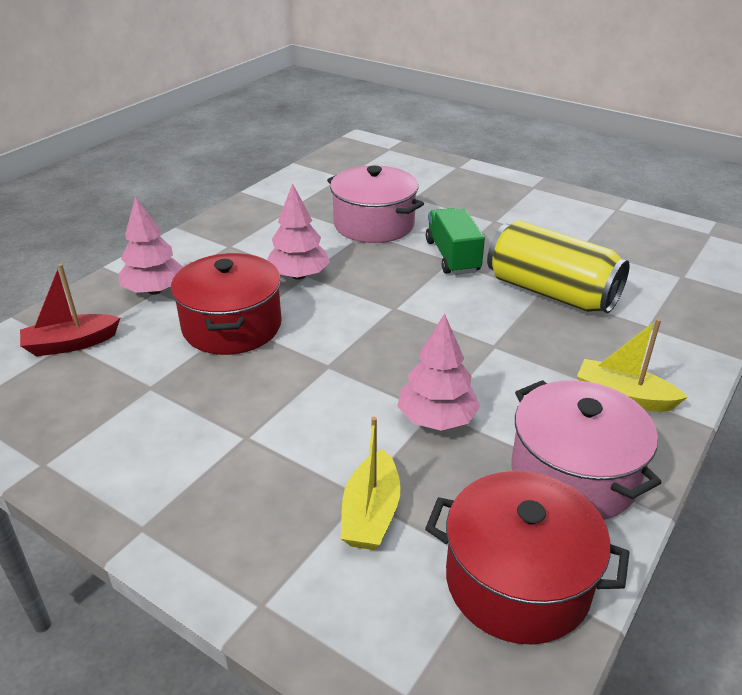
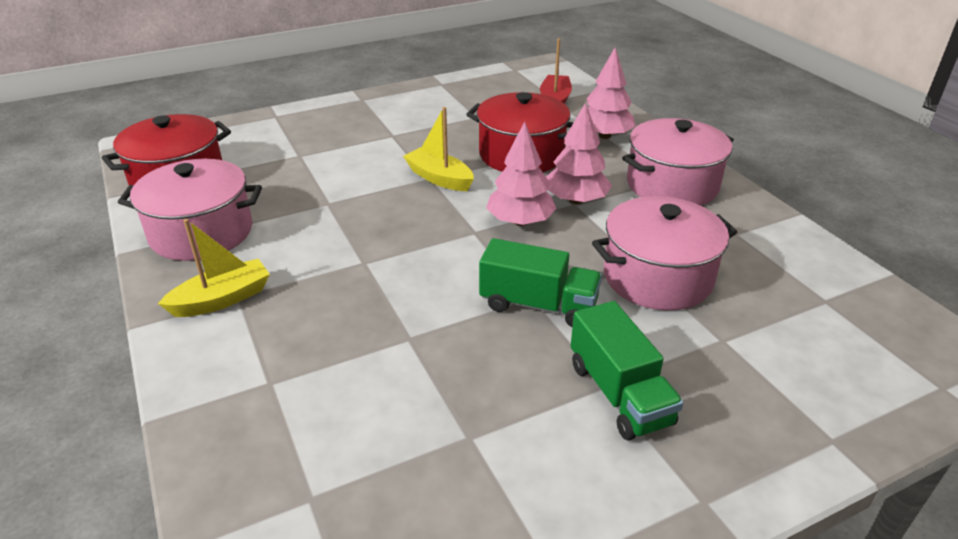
camera: 120 degrees right, 0 degrees up
(235, 240) = (672, 185): none -> pink pot
(371, 513) = (282, 155): yellow boat -> yellow boat (439, 178)
(436, 419) = (321, 201): pink tree -> pink tree (520, 221)
(495, 216) = (619, 394): none -> green truck
(551, 292) = (401, 343): yellow can -> none

